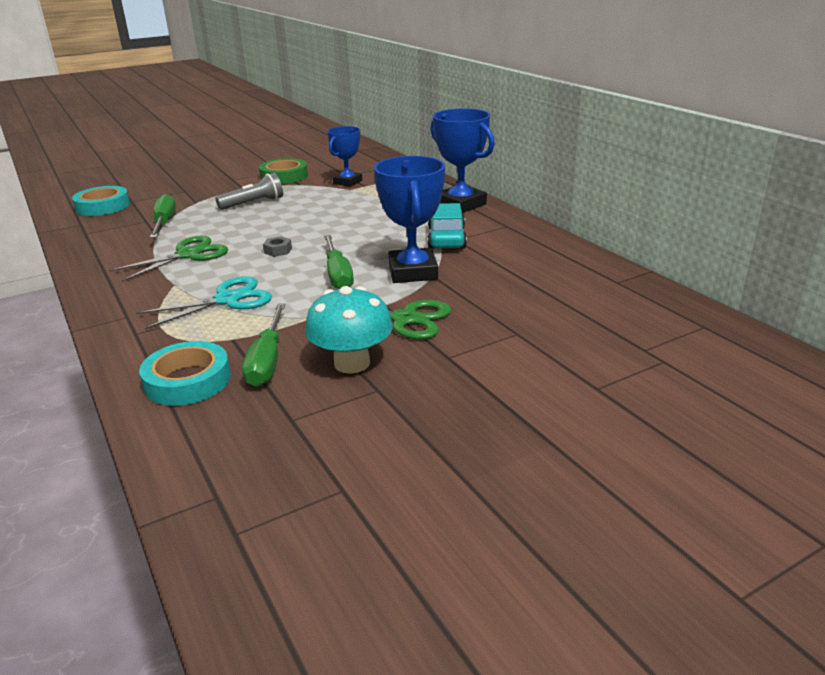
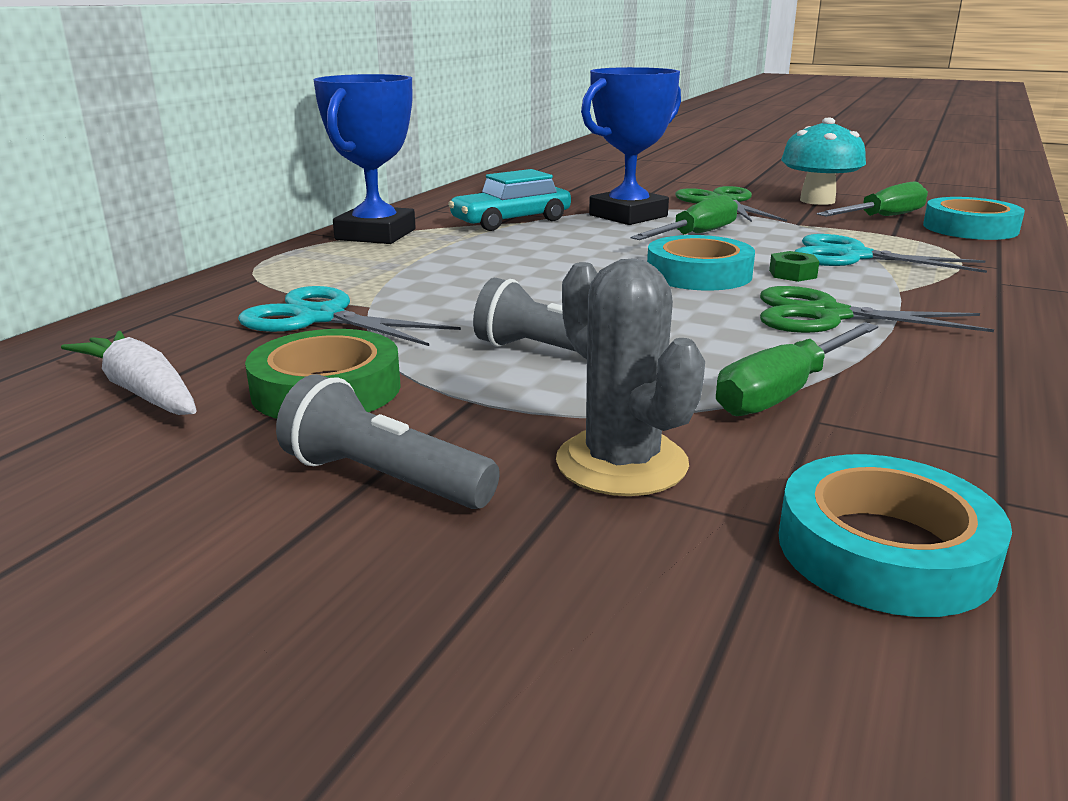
camera: 125 degrees left, 5 degrees down
(180, 195) = (621, 463): none -> grey cactus
(224, 175) = (383, 479): none -> grey flashlight
(237, 271) = (792, 274): none -> green nut
(278, 251) = (699, 274): grey nut -> turquoise tape
(321, 161) = (142, 391): none -> white carrot
(347, 182) = (320, 317): blue trophy -> turquoise scissors

